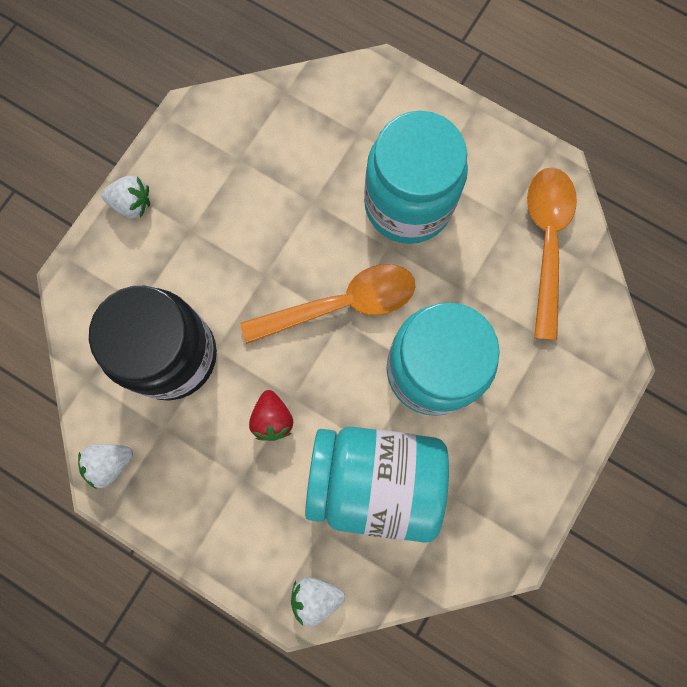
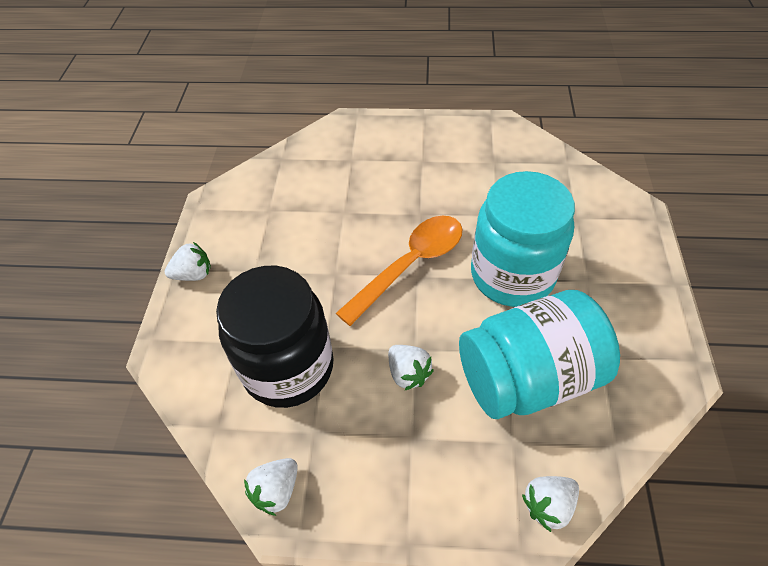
camera: 25 degrees left, 25 degrees down
(272, 419) = (408, 373): red strawberry -> white strawberry
(408, 204) = (416, 183): turquoise jar -> none
(546, 243) = (530, 164): orange spoon -> none

